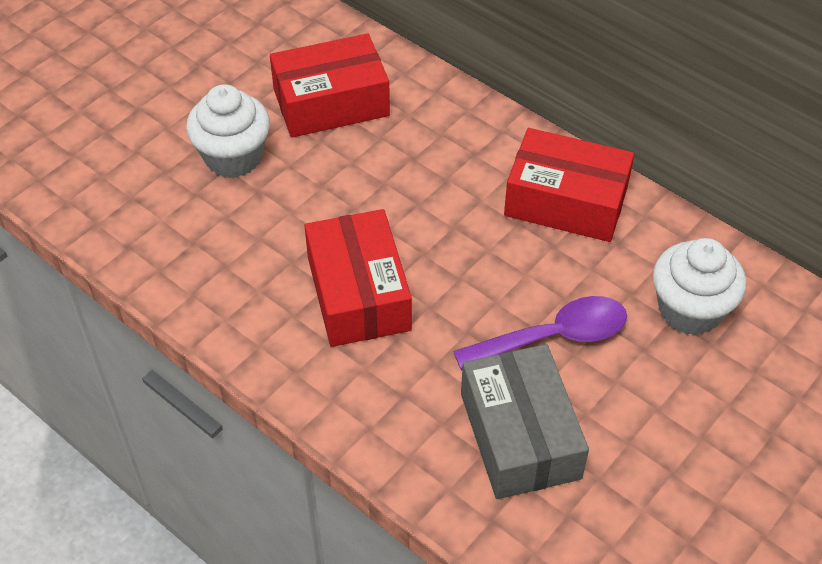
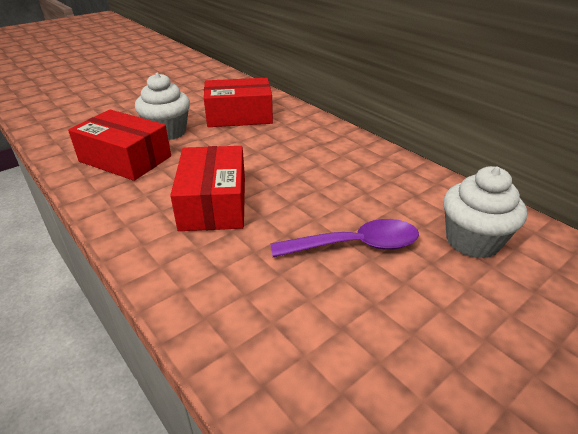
camera: 10 degrees right, 15 degrees down
(519, 435) = (310, 313): grey box -> none
(566, 201) = (379, 170): red box -> red box (125, 159)

